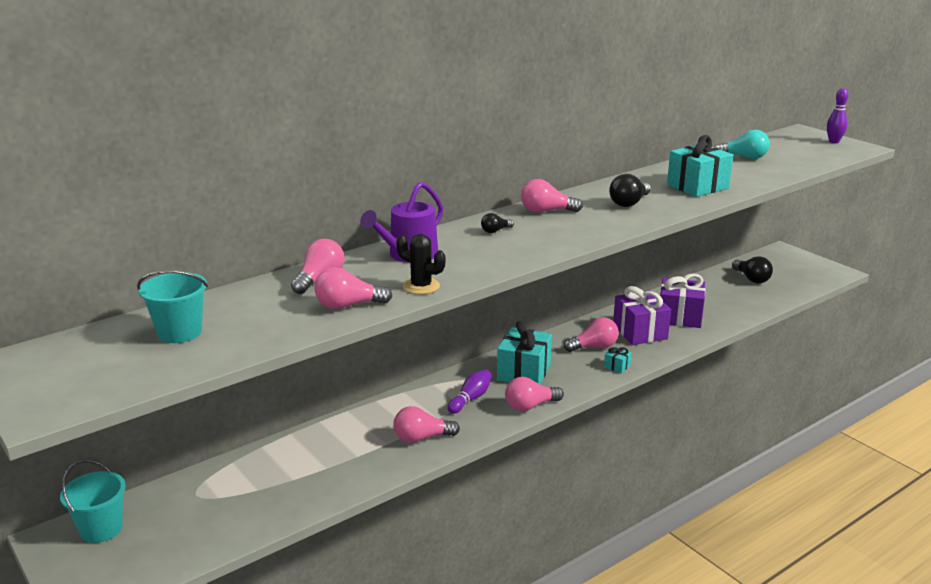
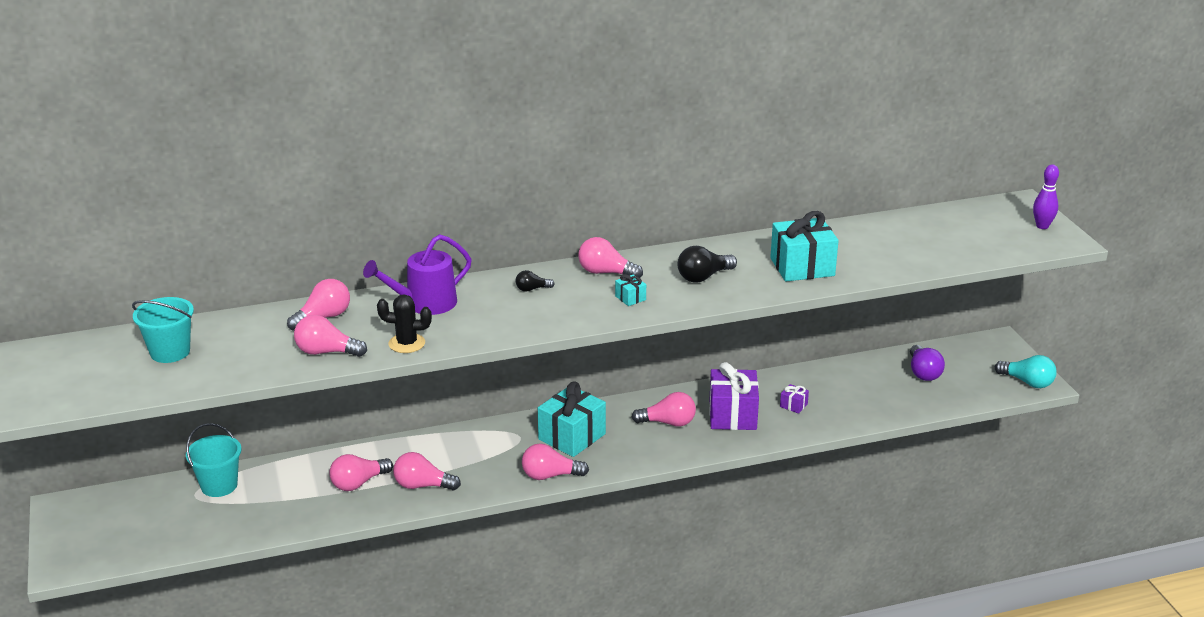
camera: 20 degrees right, 5 degrees up
(101, 529) = (103, 508): turquoise bucket -> turquoise bucket (219, 485)
(359, 449) = (358, 483): none -> pink light bulb
(421, 286) = (407, 343): black cactus -> black cactus turned 45 degrees counterclockwise
(471, 399) = (498, 454): purple bowling pin -> none
(617, 366) = (674, 451): turquoise gift -> turquoise gift (630, 298)
(679, 317) = (793, 405): purple gift -> purple gift, size x0.44
(744, 157) = (903, 233): turquoise light bulb -> turquoise light bulb (1027, 382)
(751, 279) = (923, 373): black light bulb -> purple light bulb

